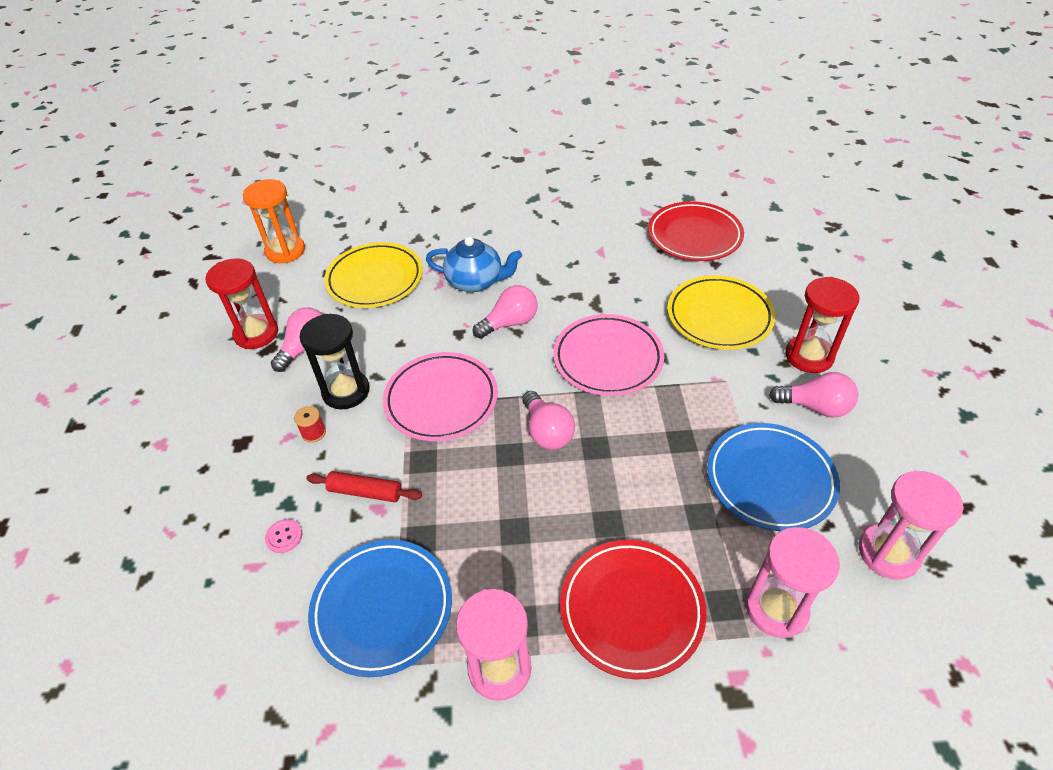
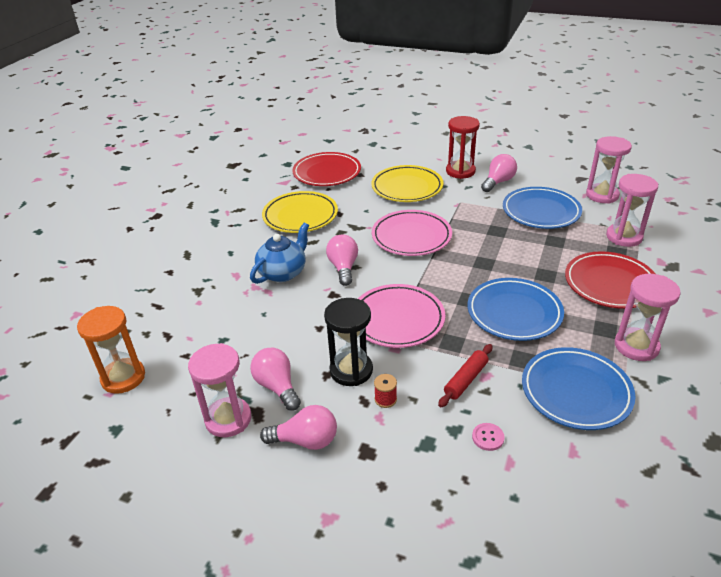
camera: 65 degrees left, 10 degrees down
(256, 334) = (228, 419): red hourglass -> pink hourglass
(375, 279) = (227, 326): yellow plate -> yellow plate (300, 216)
(505, 507) = (514, 313): none -> blue plate
(547, 432) = (459, 278): pink light bulb -> pink light bulb (305, 440)

